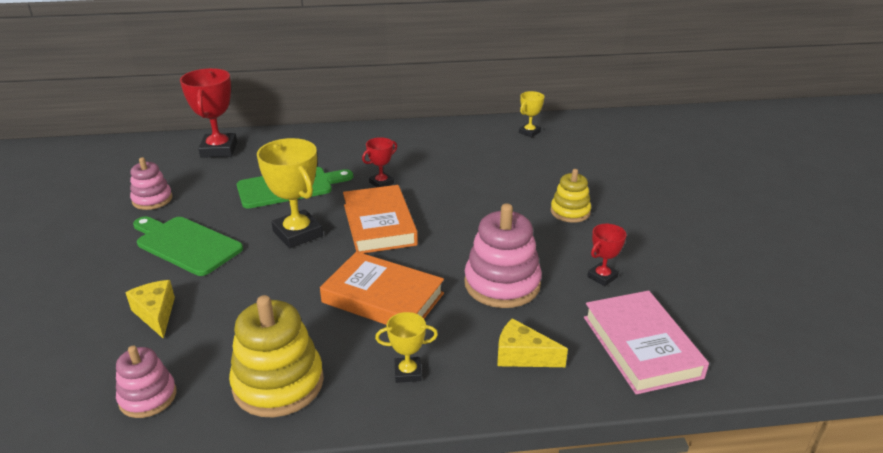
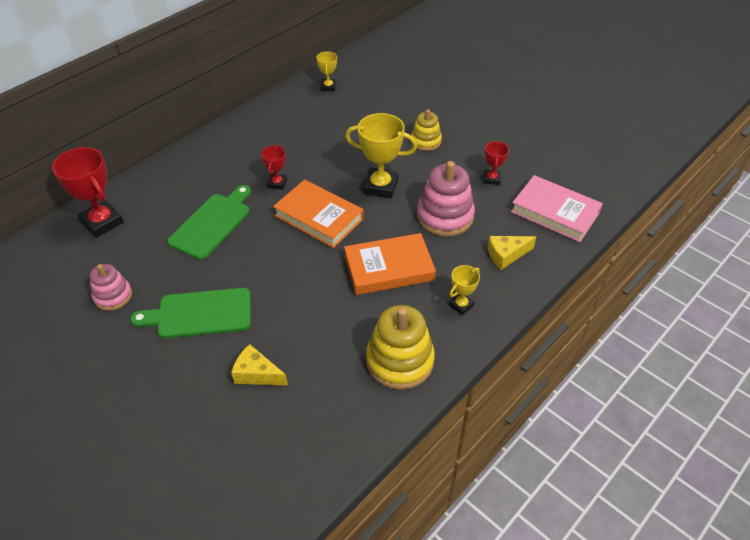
camera: 40 degrees left, 15 degrees up
(148, 397) = (334, 424): pink stacking toy -> none
(298, 233) = (272, 257): yellow trophy -> yellow trophy (380, 186)

